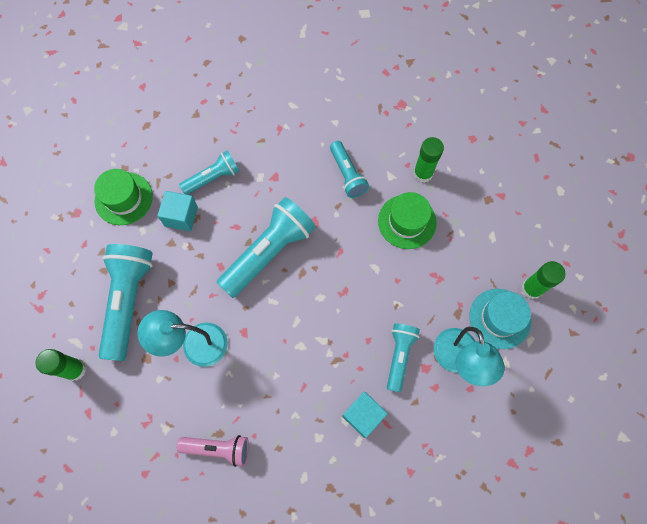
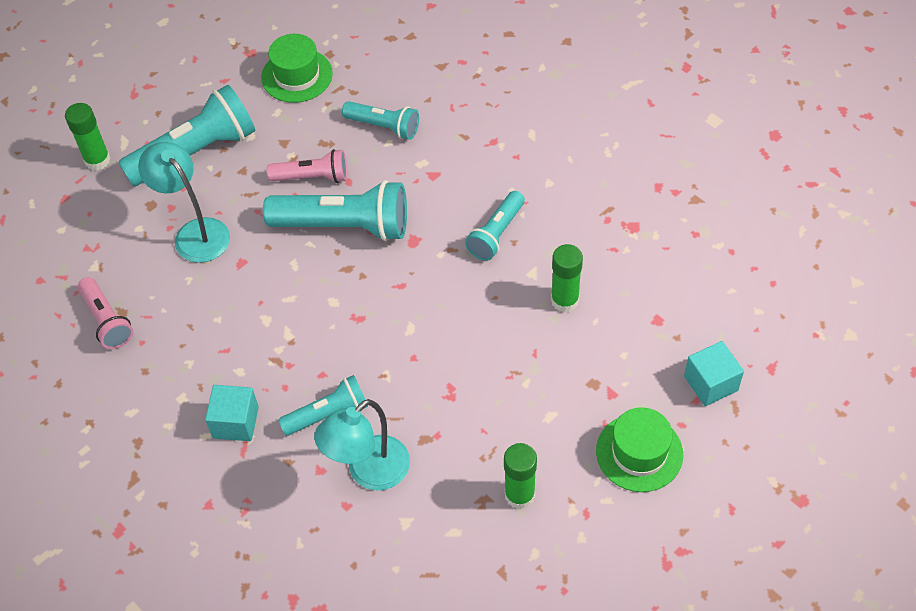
camera: 55 degrees right, 15 degrees down
(181, 216) = (318, 131): turquoise cube -> turquoise cube (711, 383)
(214, 244) = (313, 177): none -> pink flashlight
(407, 221) = (491, 322): green hat -> green hat (639, 452)
(500, 318) = (454, 484): turquoise hat -> none

